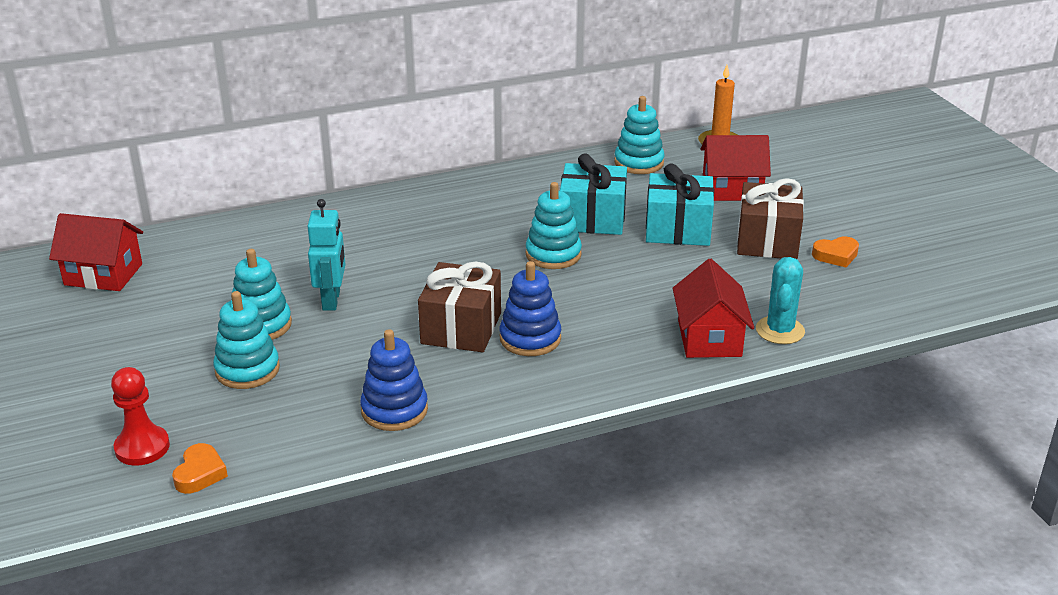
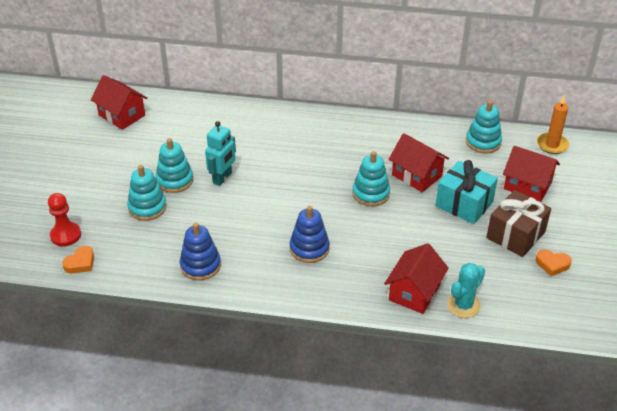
camera: 30 degrees right, 10 degrees up
(461, 328) = (277, 225): brown gift -> none
(592, 218) = (417, 175): turquoise gift -> red house

